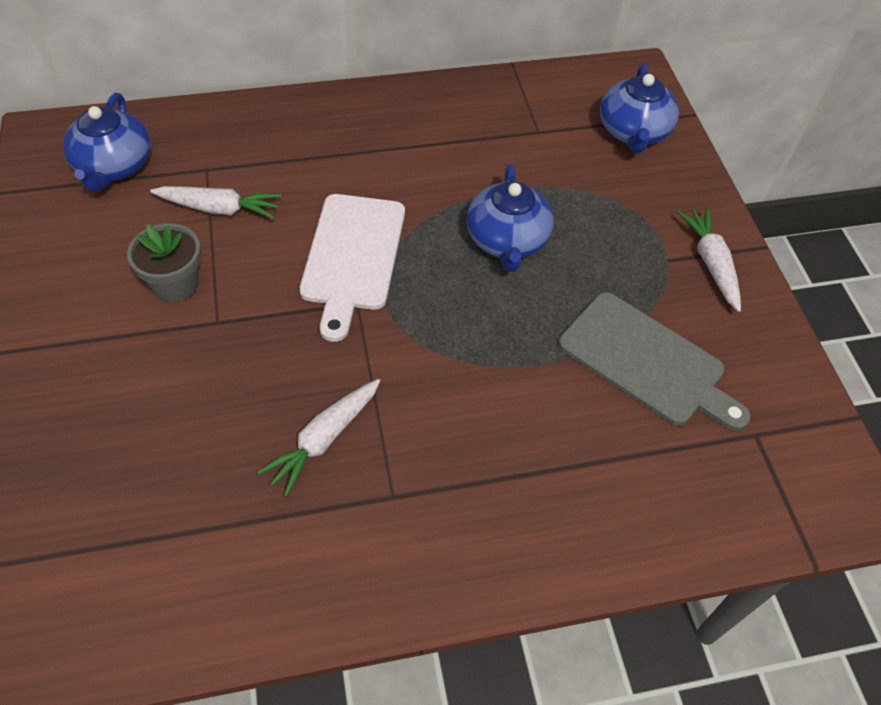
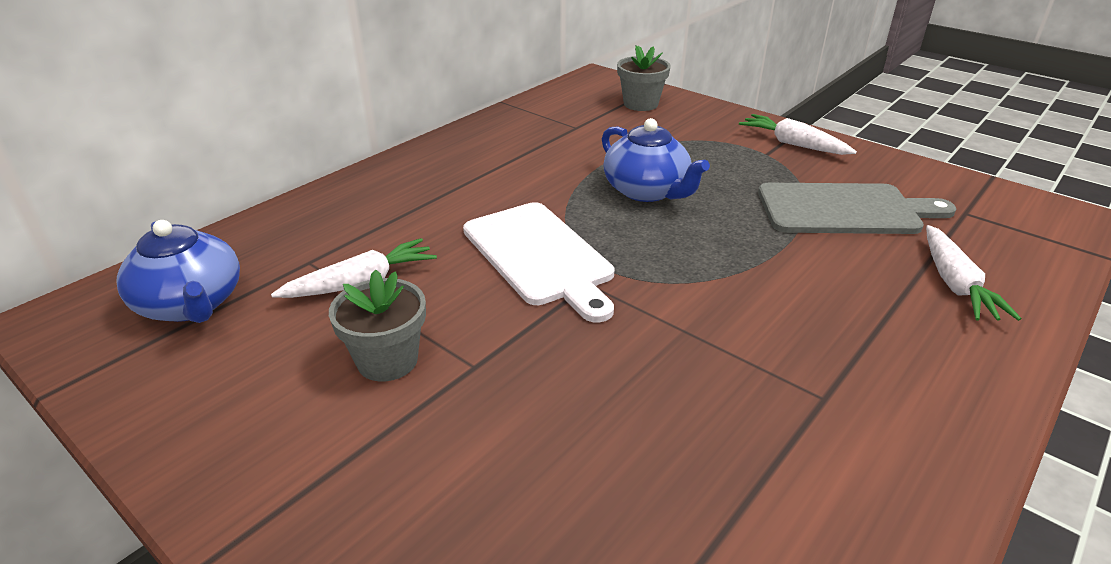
camera: 35 degrees left, 20 degrees down
(324, 439) = (706, 394): white carrot -> white carrot (955, 284)
(633, 132) = (640, 104): blue teapot -> grey flower pot

